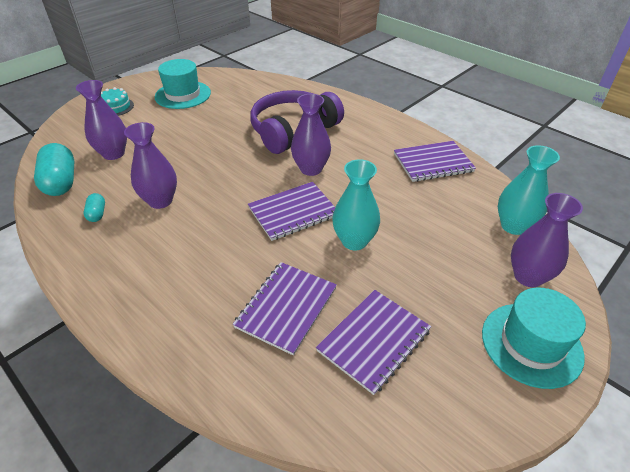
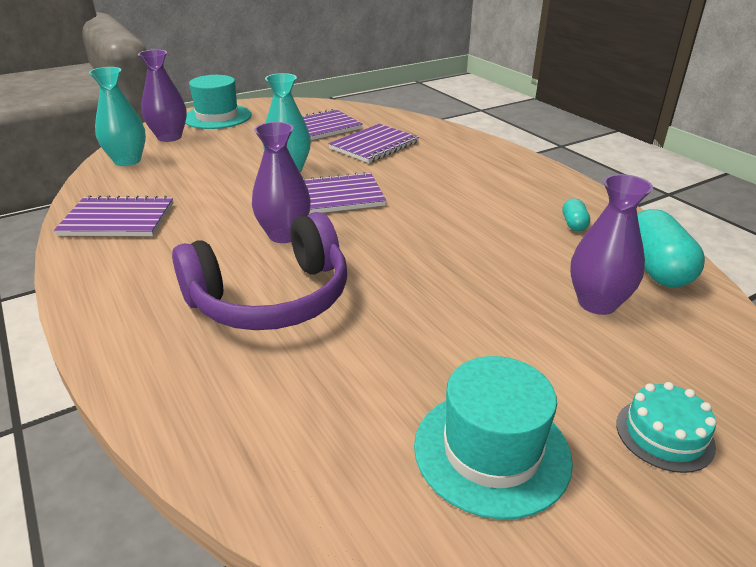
camera: 165 degrees left, 10 degrees down
(160, 201) = (496, 227): purple vase -> none

